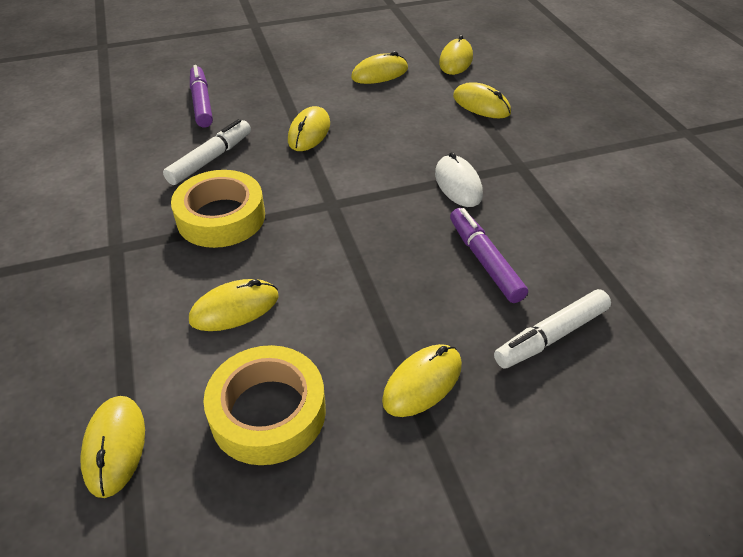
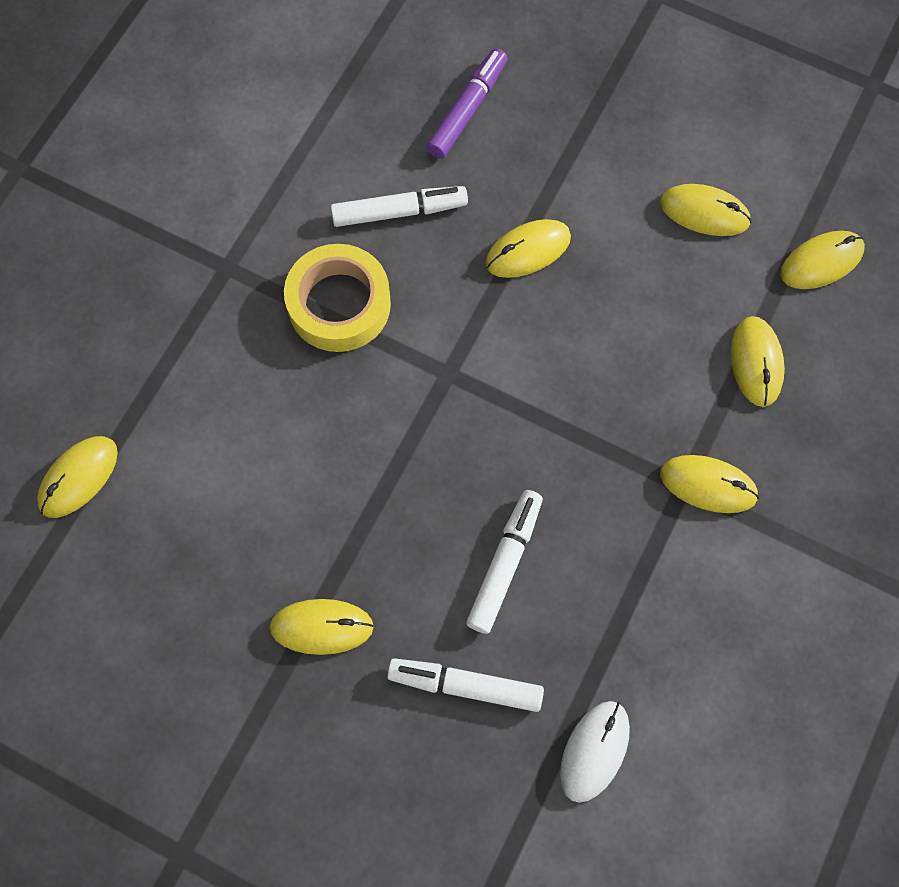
camera: 45 degrees right, 25 degrees up
(234, 308) = (257, 423): yellow mouse -> yellow mouse (708, 485)
(268, 412) = (194, 545): yellow tape -> none
(458, 184) = (591, 454): white mouse -> white mouse (594, 751)
(484, 261) = (505, 564): purple marker -> white marker

